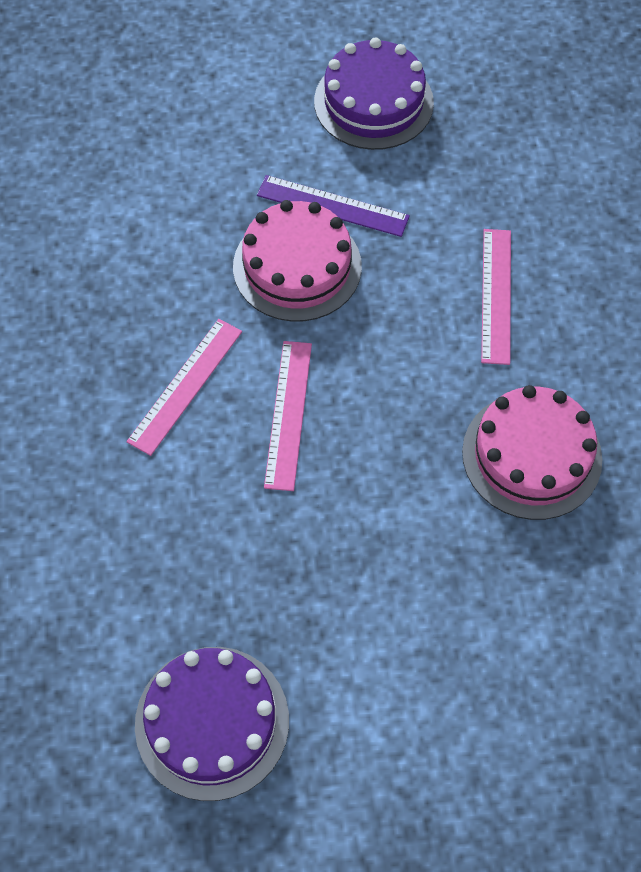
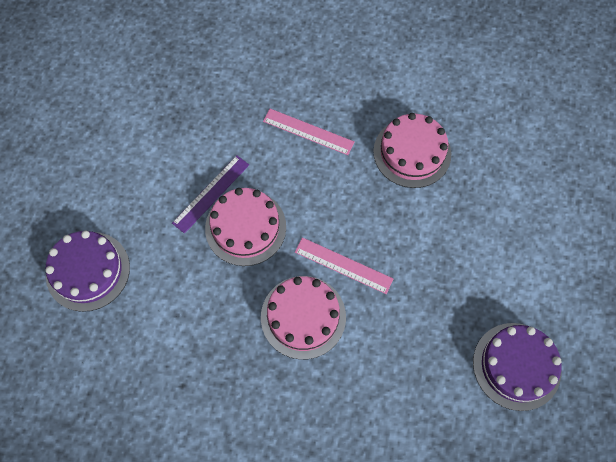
camera: 70 degrees left, 5 degrees up
(185, 385) = (303, 317): pink ruler -> pink cake
(373, 102) = (145, 145): purple cake -> purple cake (88, 271)

